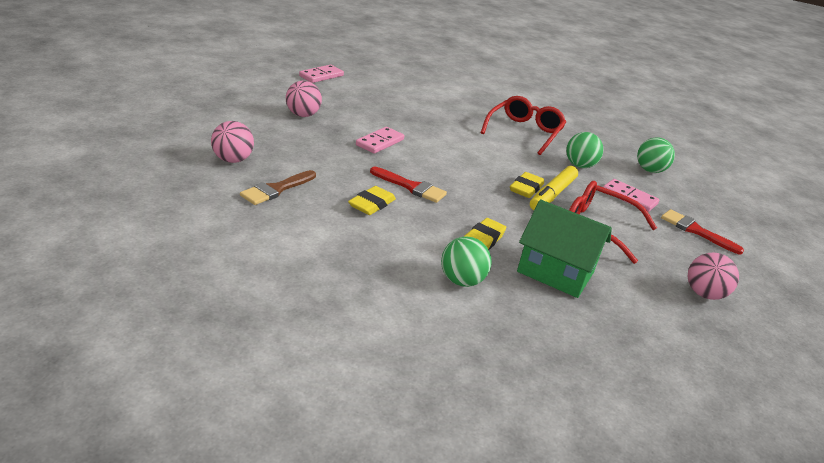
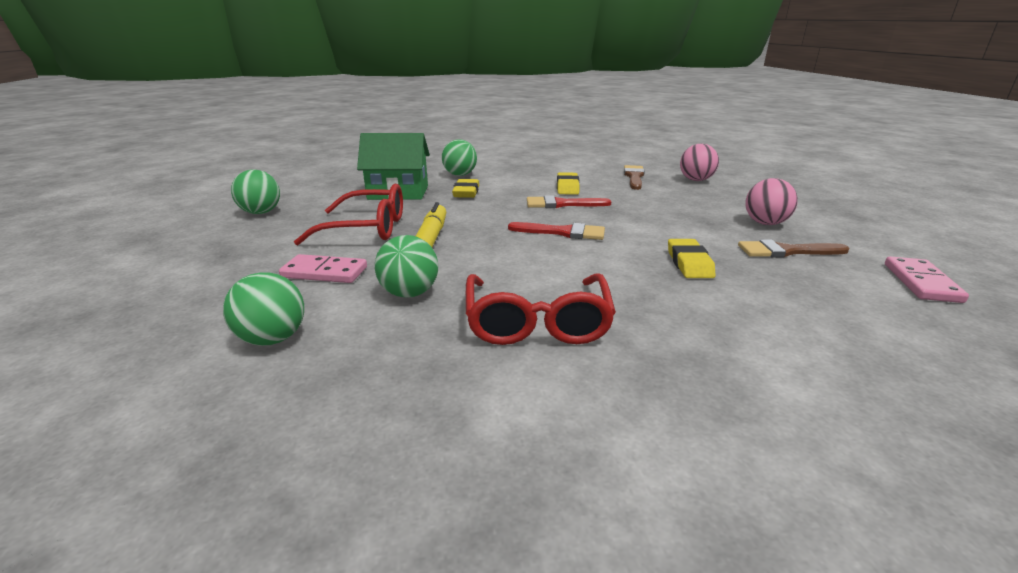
camera: 155 degrees right, 5 degrees down
(341, 103) = (786, 251): none -> brown brush
(380, 142) = (654, 226): pink domino -> none
(526, 188) = (462, 237): yellow eraser -> yellow eraser (689, 263)
(695, 231) = (234, 262): red brush -> red brush (563, 232)
(704, 294) = (261, 212): pink ball -> green ball

